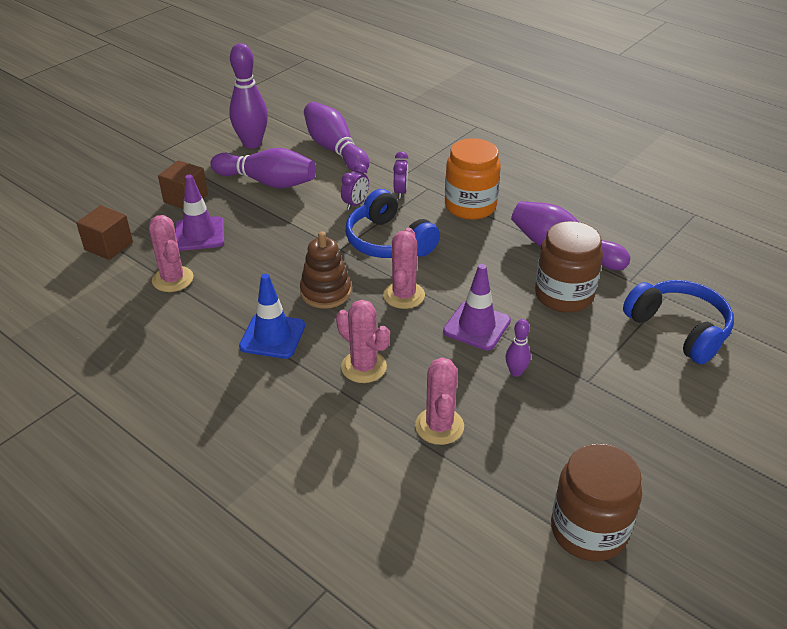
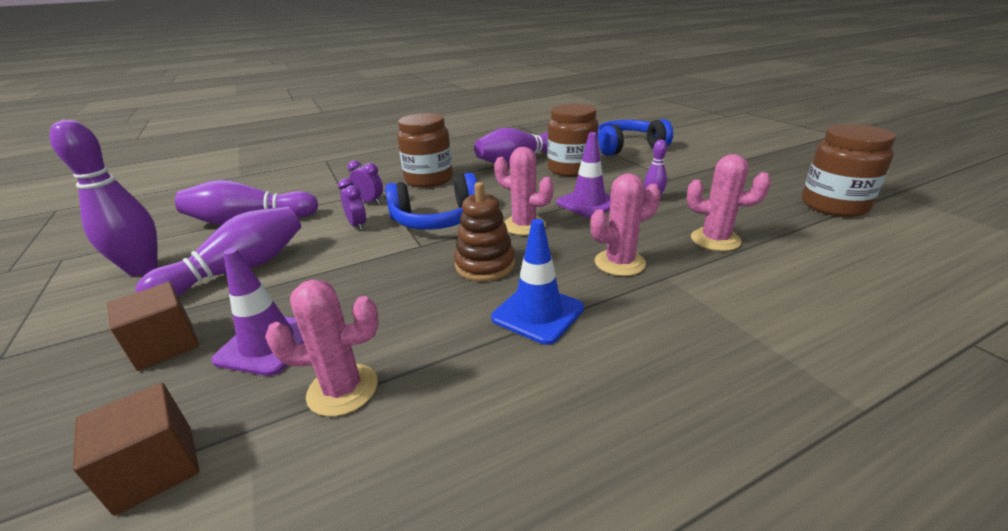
camera: 65 degrees left, 10 degrees down
(470, 206) = (429, 179): orange jar -> brown jar

